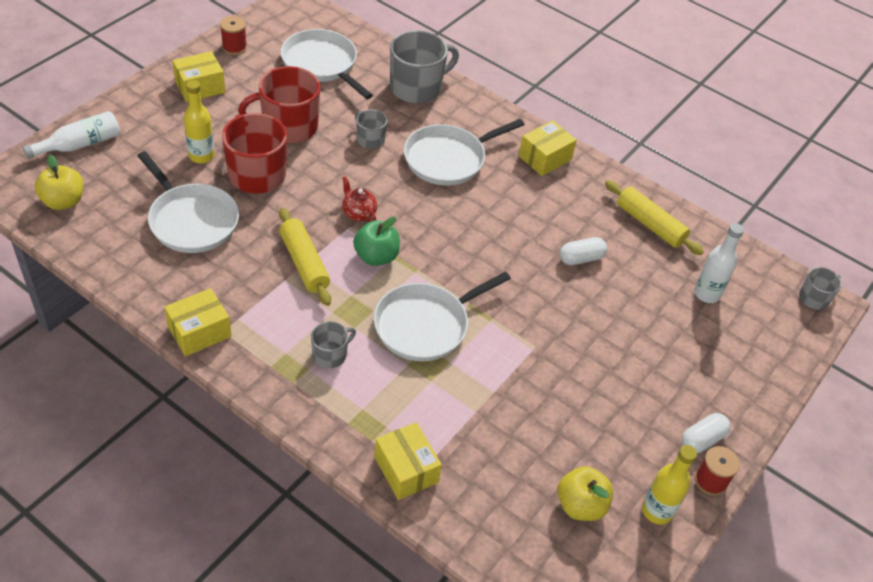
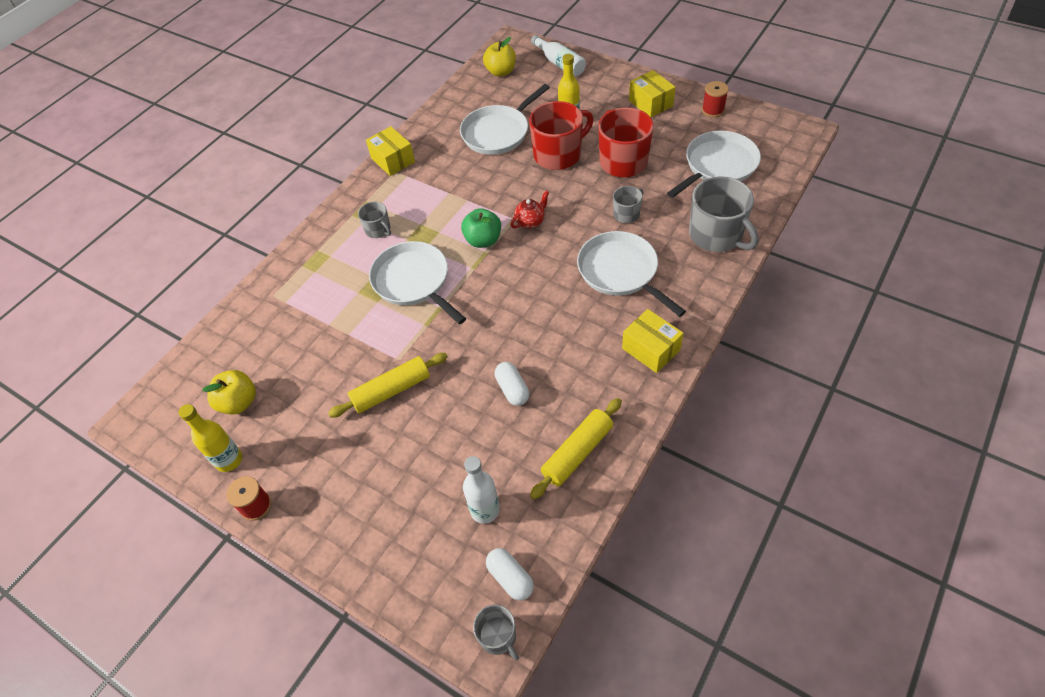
camera: 95 degrees right, 5 degrees up
(304, 263) = (467, 199): yellow rolling pin -> yellow rolling pin (391, 390)
(406, 469) = (276, 288): yellow box -> none
(702, 440) = (300, 499): white capsule -> white capsule (510, 578)

